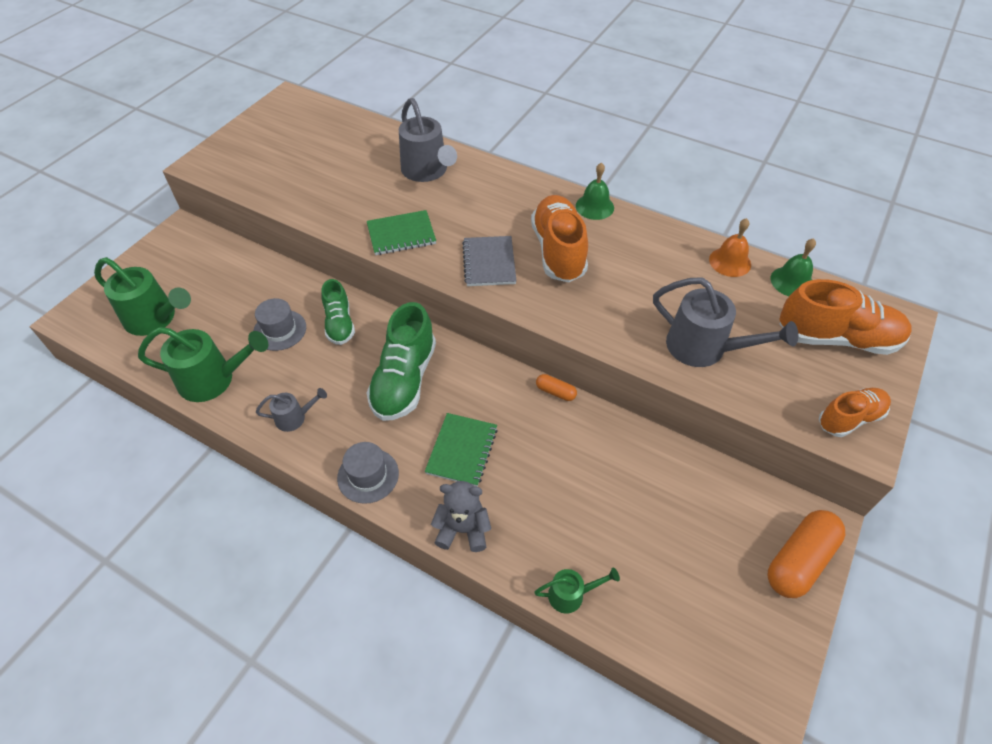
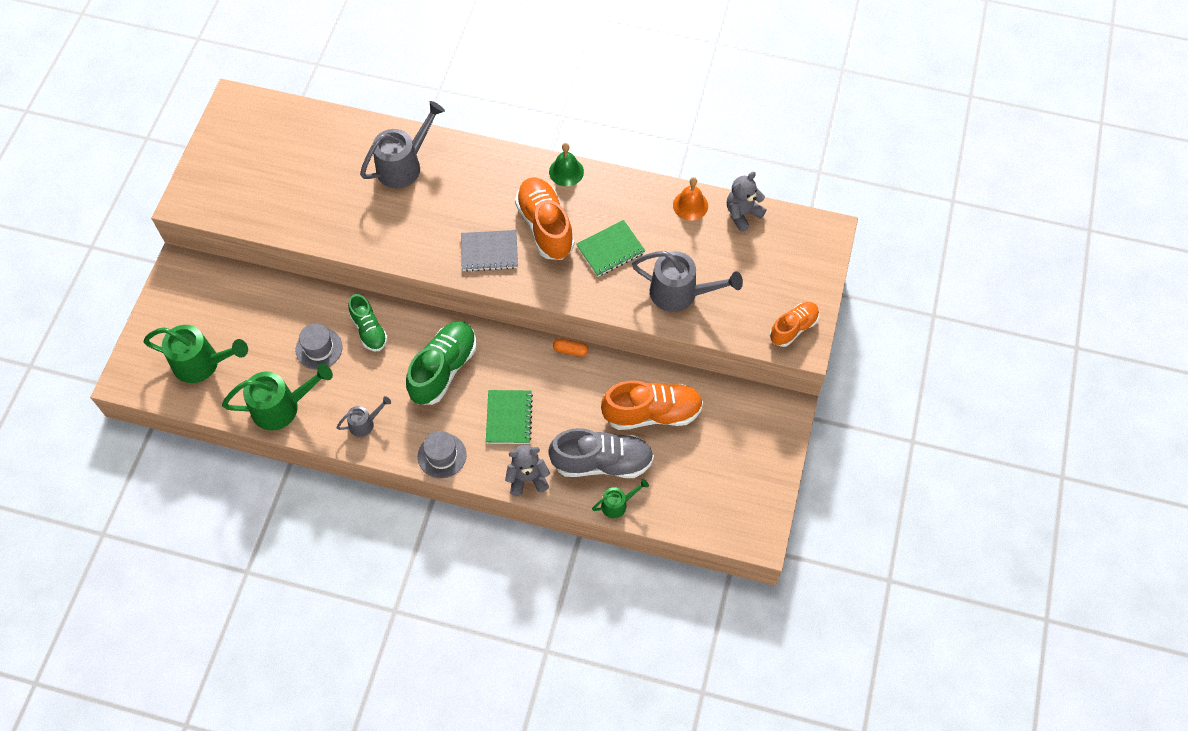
camera: 15 degrees left, 10 degrees up
(401, 235) = (404, 240): green notebook -> green notebook (610, 250)
(404, 380) = (443, 369): green shoe -> green shoe turned 150 degrees counterclockwise
(427, 172) = (404, 165): grey watering can -> grey watering can turned 90 degrees counterclockwise
(489, 263) = (489, 252): grey notebook -> grey notebook turned 75 degrees counterclockwise
(563, 533) = (602, 462): none -> grey shoe
(792, 281) = (742, 214): green bell -> grey teddy bear
(799, 560) = (774, 440): orange capsule -> none
(837, 338) = (781, 260): orange shoe -> orange shoe (652, 413)

